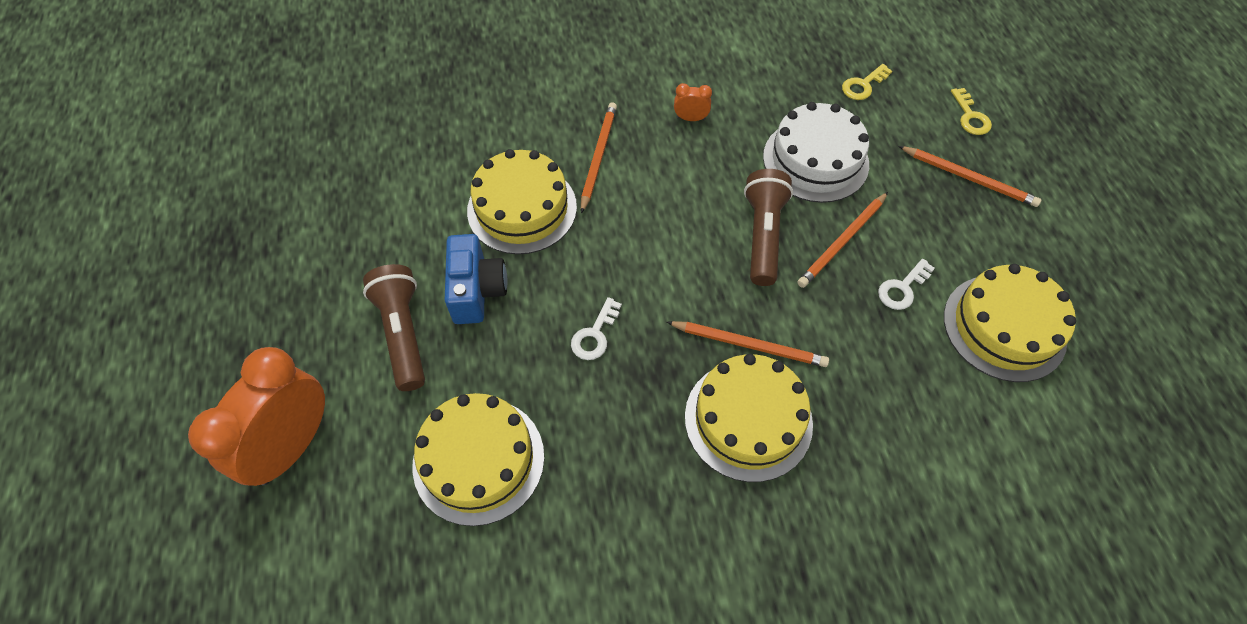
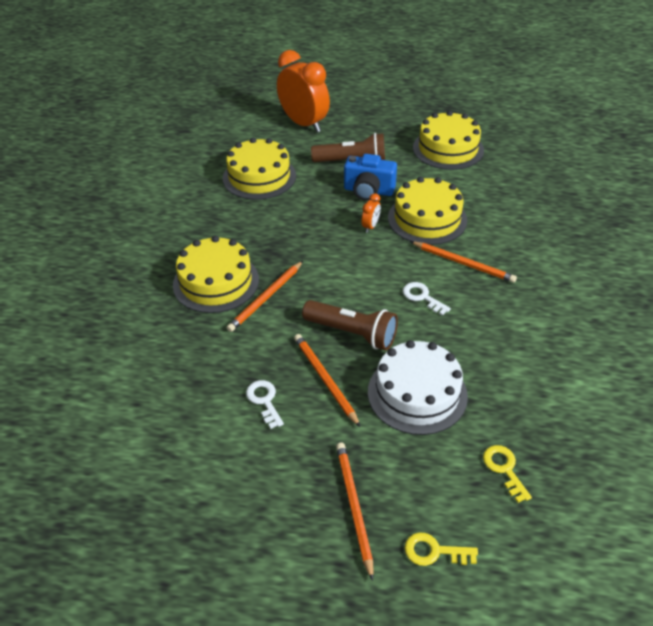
camera: 110 degrees right, 15 degrees down
(595, 335) = (312, 231): white key -> white key (422, 297)
(690, 118) = (491, 325): orange clock -> orange clock (370, 226)
(969, 178) = (354, 507): orange pencil -> orange pencil turned 120 degrees clockwise
(1004, 327) = (195, 453): yellow cake -> yellow cake (448, 149)

